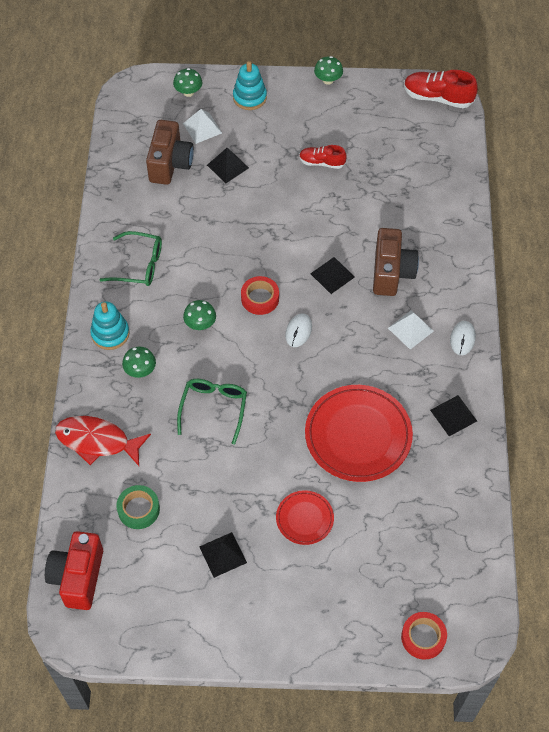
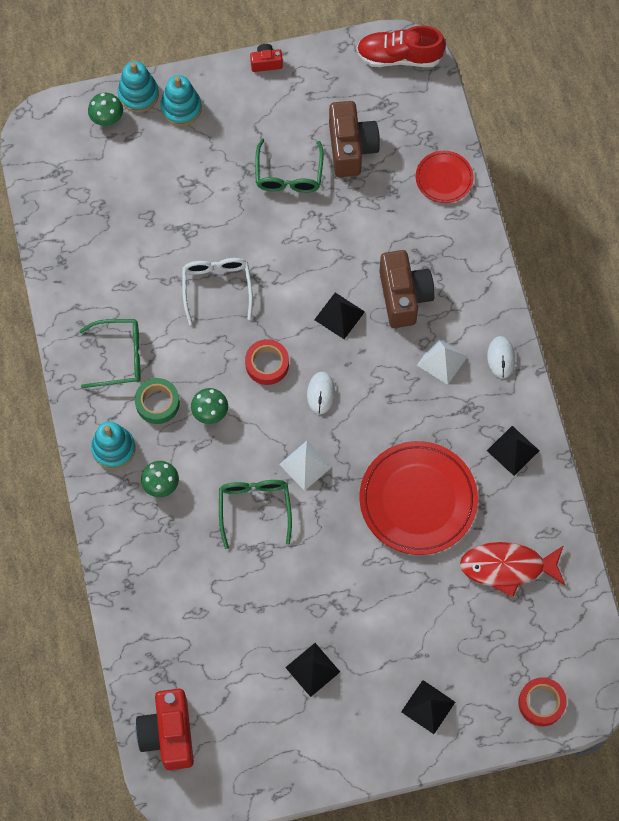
camera: 15 degrees left, 10 degrees up
(97, 441) = (140, 578): red fish -> red fish (507, 567)
(138, 509) = (209, 643): green tape -> green tape (157, 403)
(170, 164) = (115, 219): brown camera -> brown camera (351, 148)
(202, 128) = (137, 162): white pyramid -> white pyramid (305, 465)
(219, 81) = (138, 94): none -> turquoise stacking toy
(228, 166) = (182, 206): black pyramid -> black pyramid (428, 706)
(236, 231) = (217, 287): none -> white glasses
(304, 519) = (387, 608): red plate -> red plate (444, 178)
(322, 162) = (289, 175): red shoe -> green glasses
(328, 80) = (266, 63): green mushroom -> red camera

